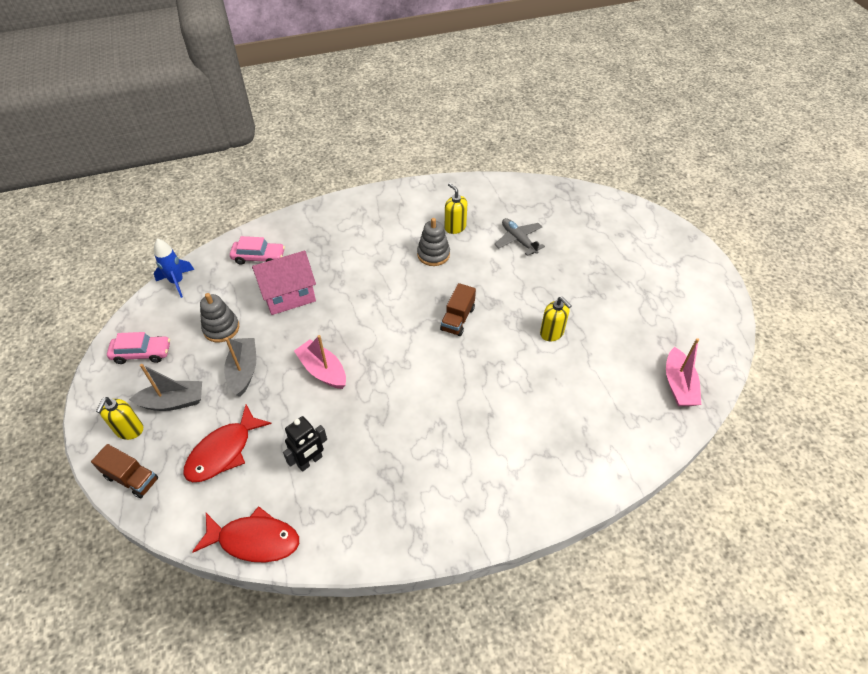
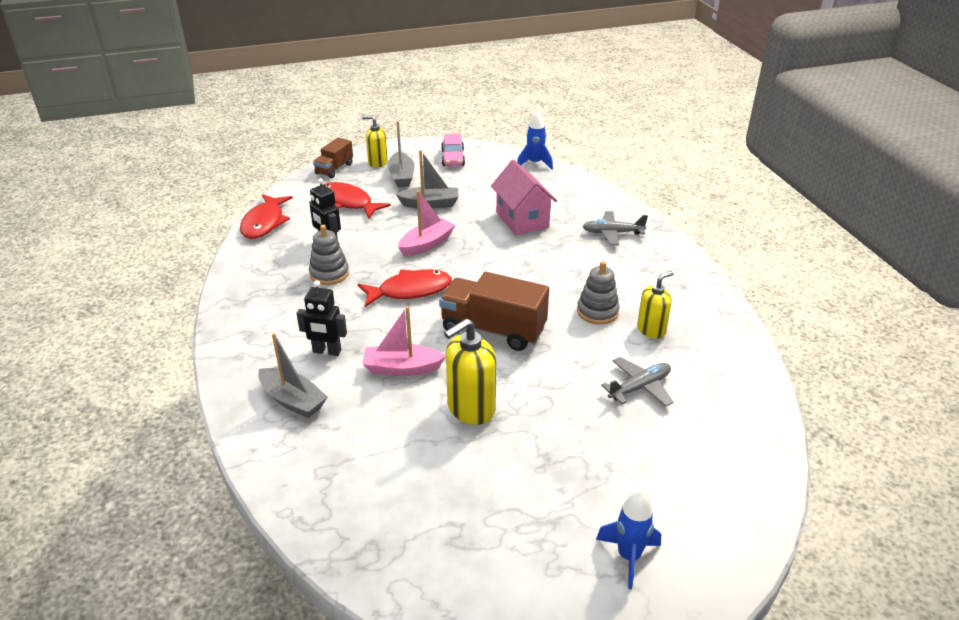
camera: 90 degrees right, 15 degrees down
(221, 328) = (479, 189): grey stacking toy -> grey stacking toy (329, 274)
(259, 257) = (573, 200): pink car -> none
(321, 236) = (612, 233): none -> grey plane
(401, 379) = (410, 290): none -> red fish
(457, 319) = (493, 329): brown truck -> brown truck, size x1.74
(493, 438) = (327, 351): none -> black robot
(552, 333) = (470, 408): yellow soap dispenser -> yellow soap dispenser, size x1.54
(559, 455) = (293, 400): none -> grey boat
(661, 259) = (628, 556): none -> blue rocket
(678, 385) = (372, 533): pink boat -> pink boat (402, 368)

